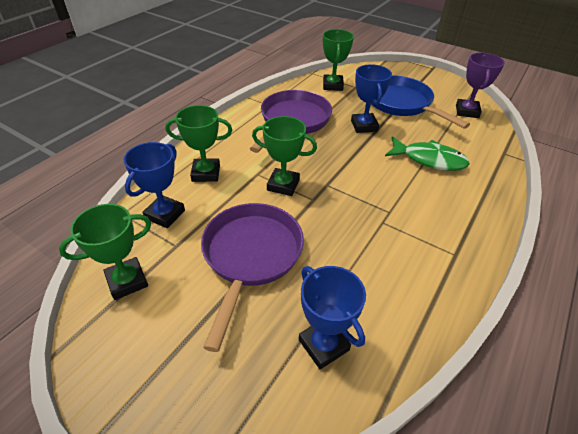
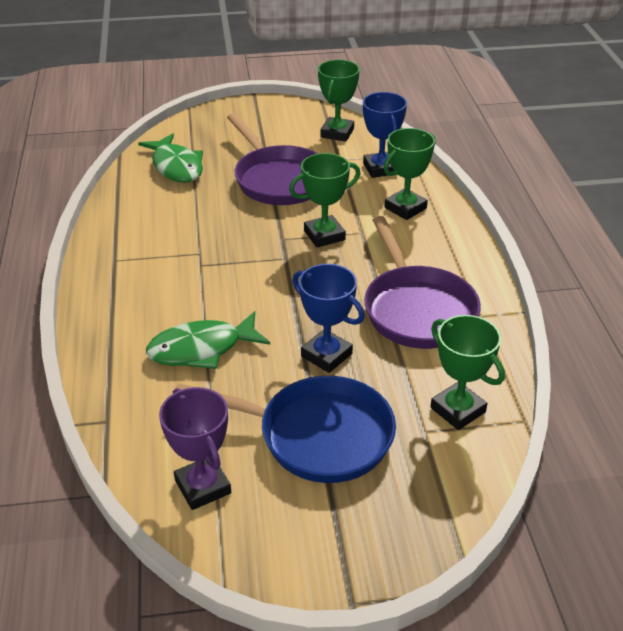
camera: 140 degrees right, 5 degrees down
(323, 345) = (176, 166): blue trophy -> green fish

